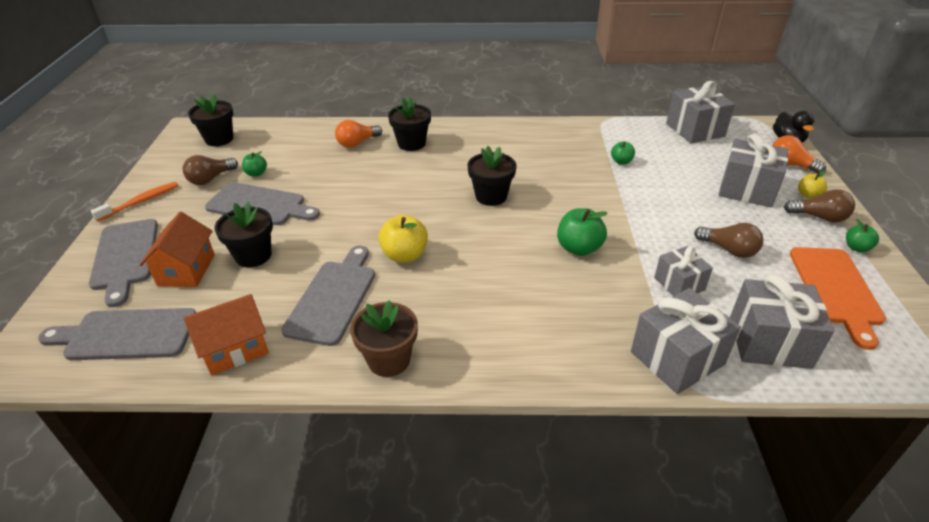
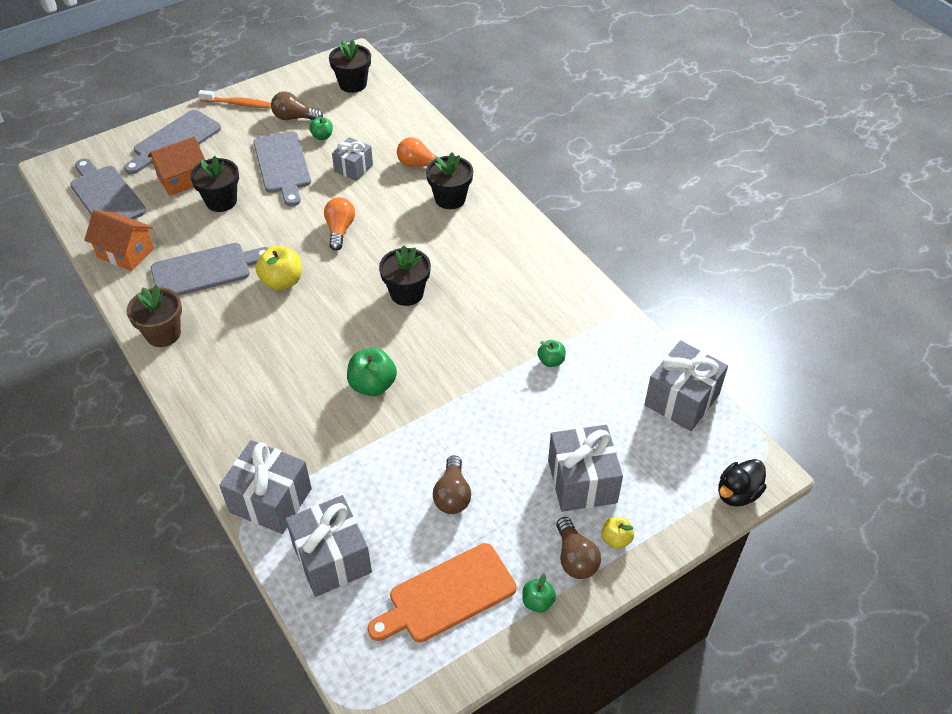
camera: 55 degrees right, 10 degrees up
(679, 284) = (370, 472): grey gift -> grey gift (353, 168)
(790, 165) = (674, 508): orange light bulb -> orange light bulb (340, 230)

